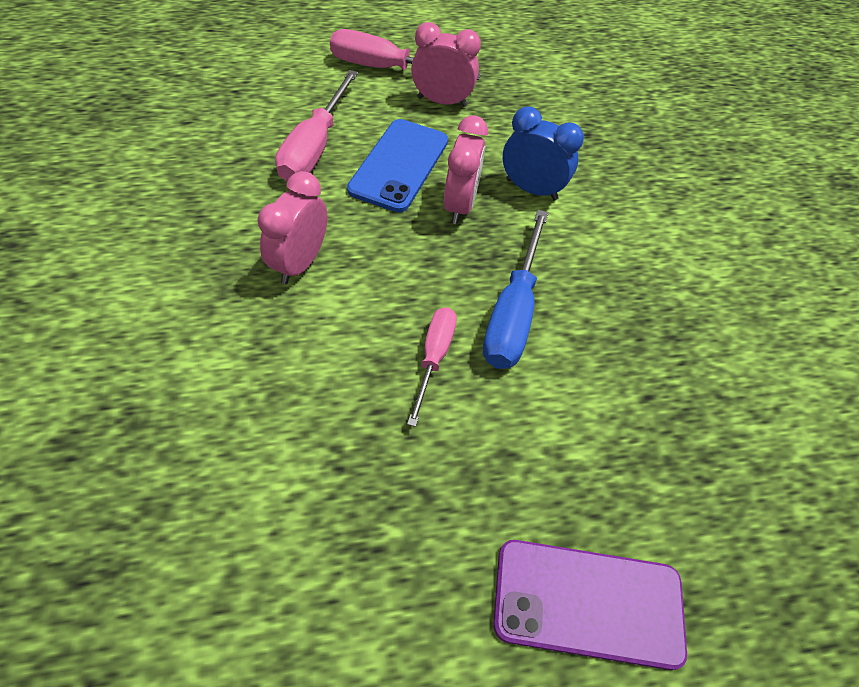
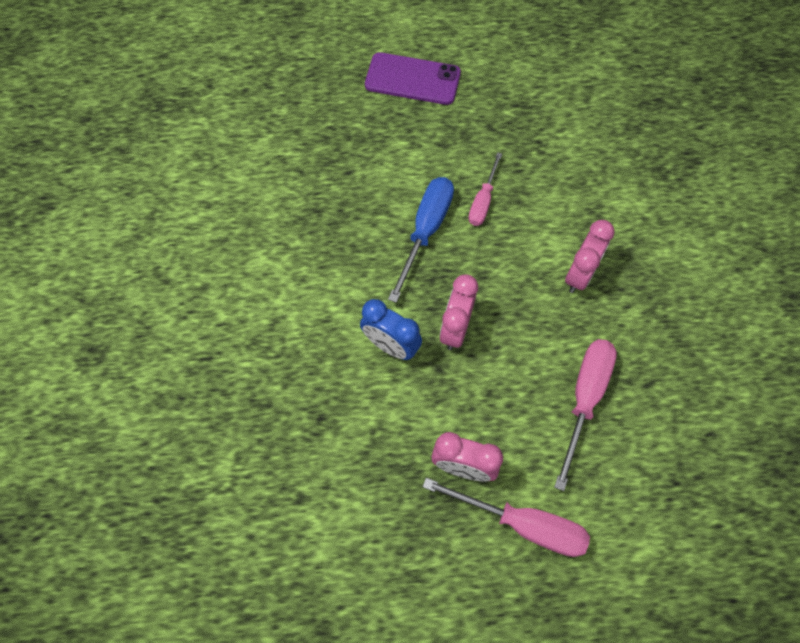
camera: 170 degrees left, 10 degrees up
(399, 165) = (507, 375): blue phone -> none

